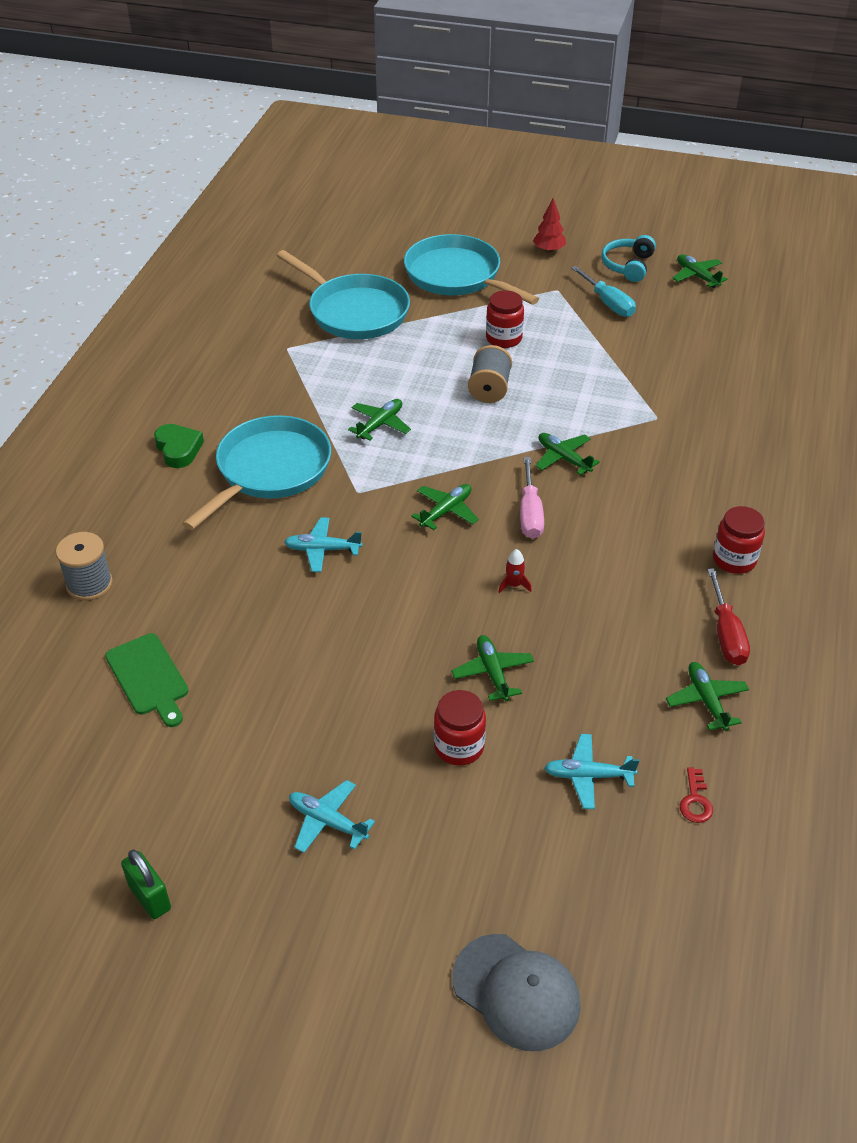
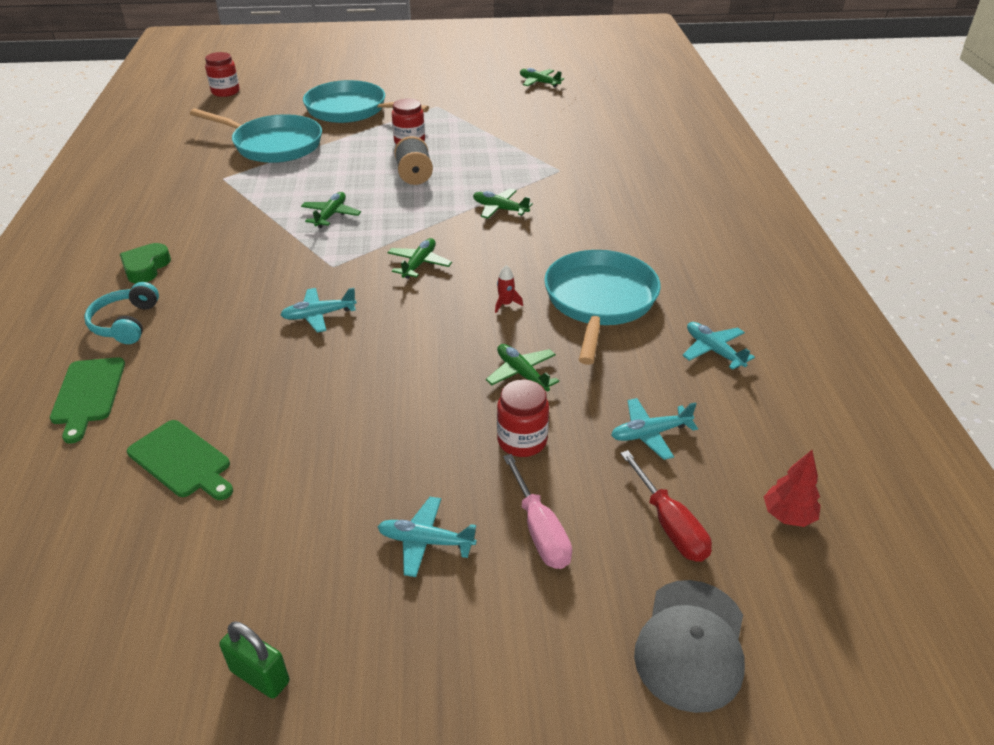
camera: 20 degrees left, 5 degrees down
(89, 584) = (88, 394): grey spool -> green cutting board
(178, 449) = (146, 267): green heart -> green heart turned 120 degrees counterclockwise
(269, 470) = (242, 266): turquoise pan -> turquoise pan (599, 301)
(516, 992) = (691, 644): grey cap -> grey cap turned 90 degrees clockwise
(530, 513) = (492, 251): pink screwdriver -> pink screwdriver (539, 530)
(549, 250) = (417, 84): red tree -> red tree (788, 516)
(608, 303) = (481, 108): turquoise screwdriver -> none
(628, 266) = (484, 84): turquoise headphones -> turquoise headphones (126, 323)
(695, 801) = (751, 428): red key -> none
(706, 700) = (713, 350): green plane -> turquoise plane
(726, 634) = (699, 300): red screwdriver -> red screwdriver (669, 524)
(734, 559) = (674, 248): red jar -> red jar (225, 92)

